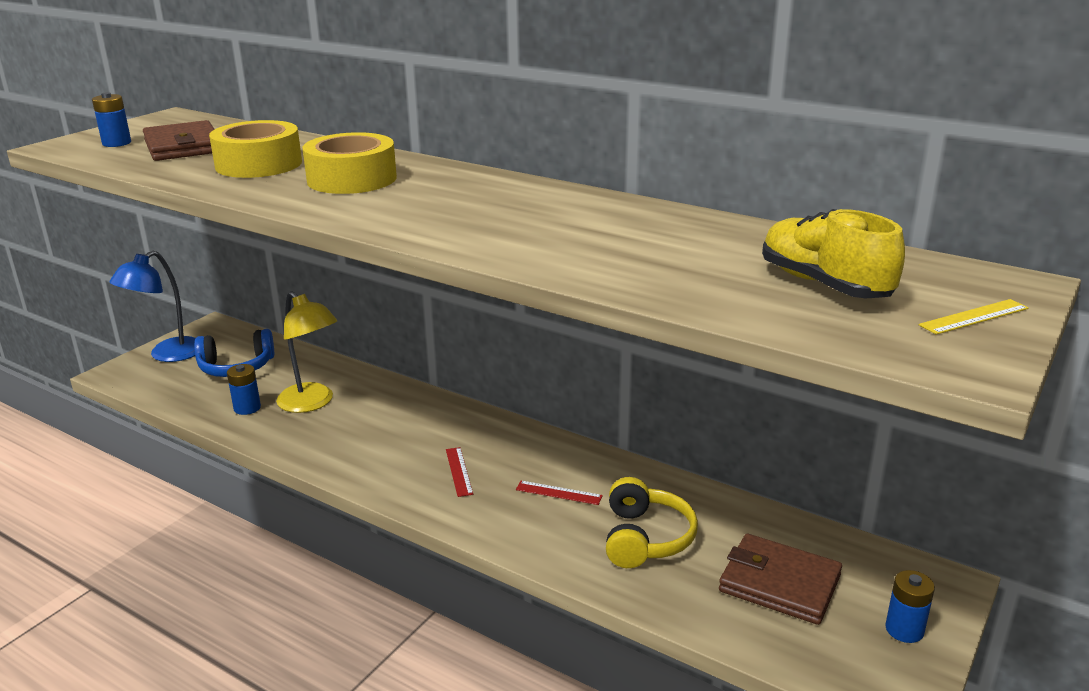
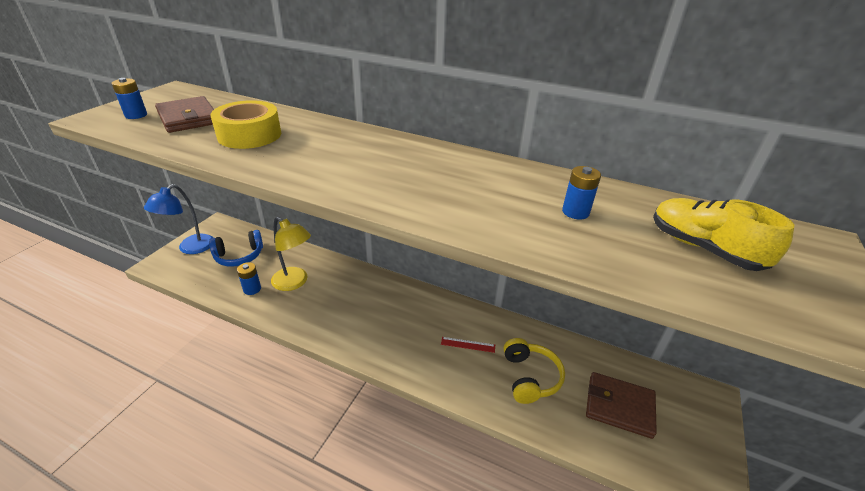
camera: 10 degrees left, 10 degrees up
(352, 179) = (323, 149): yellow tape -> none
(459, 471) = (401, 332): red ruler -> none
(904, 630) = (701, 437): blue battery -> blue battery (575, 212)
(974, 317) = (823, 278): yellow ruler -> none

